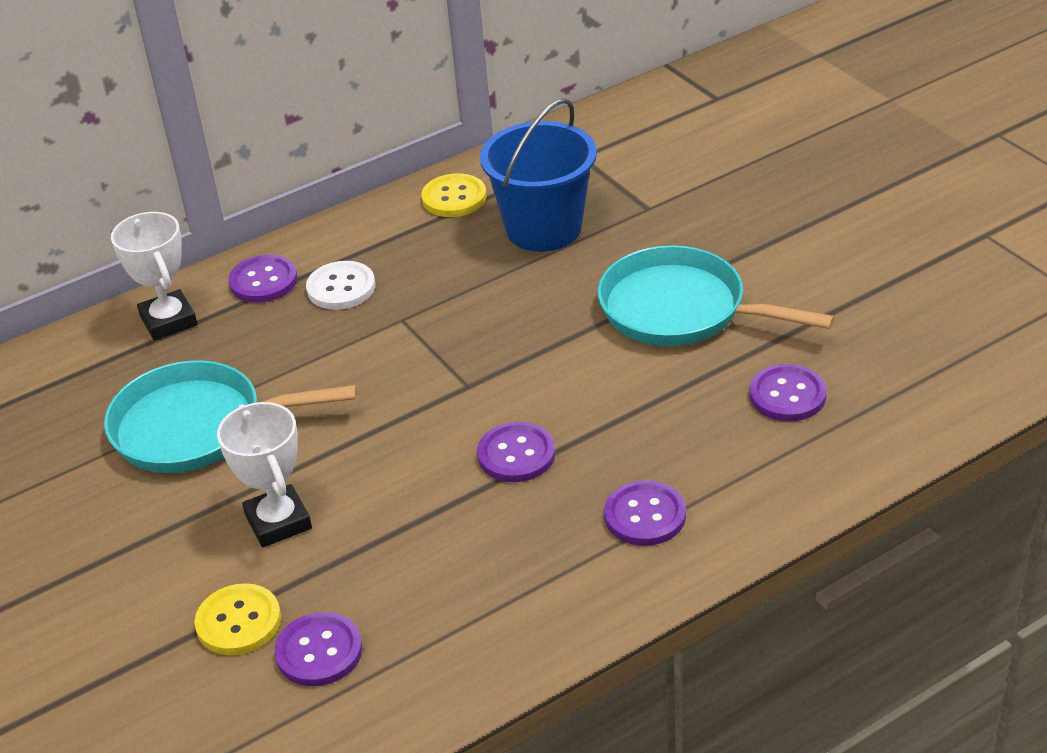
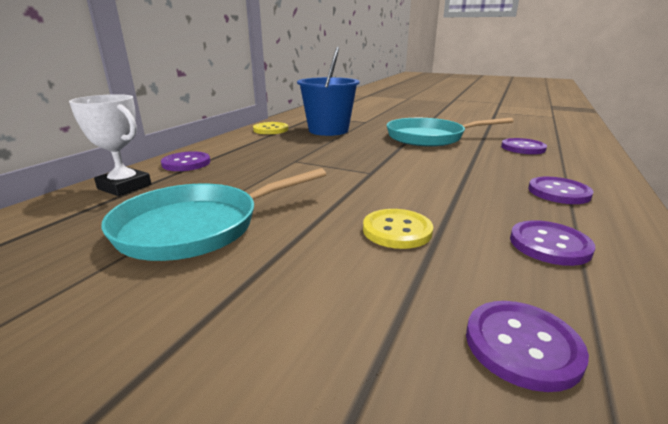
camera: 35 degrees left, 15 degrees down
(238, 622) = (403, 353): yellow button -> yellow button (397, 230)
(278, 522) = (336, 260): white trophy -> none
(341, 288) = (242, 158): white button -> none
(516, 454) = (445, 188): purple button -> purple button (549, 245)

